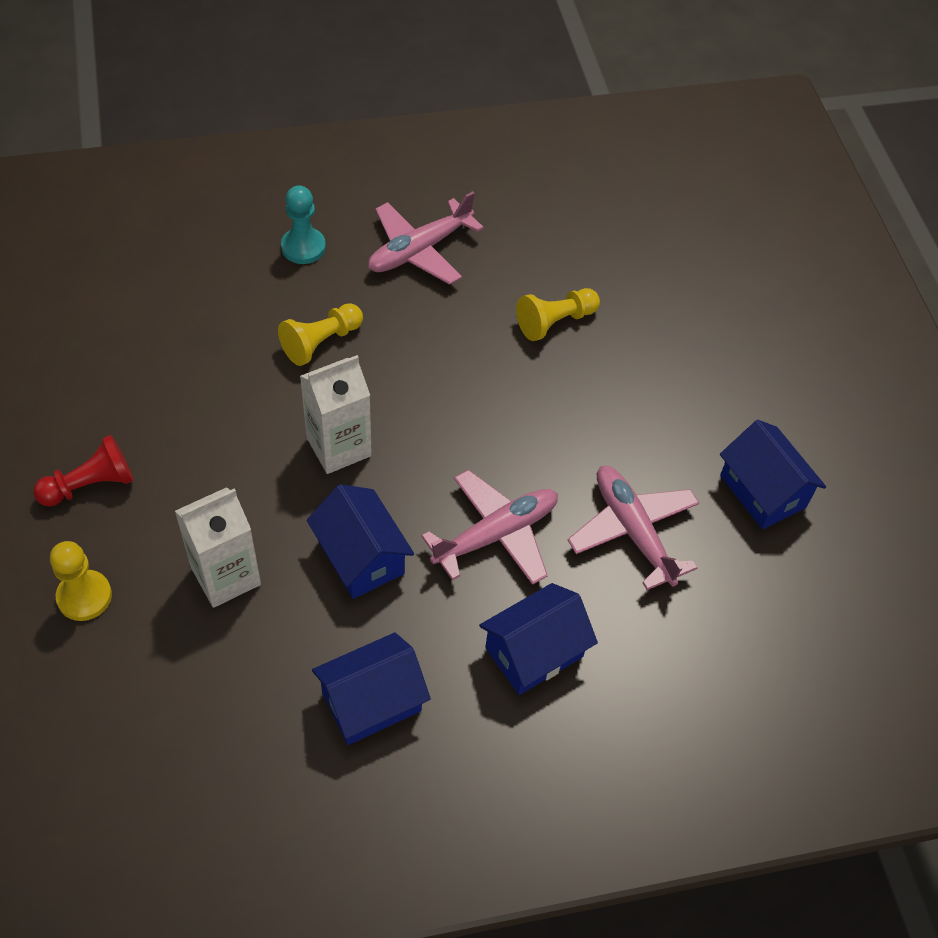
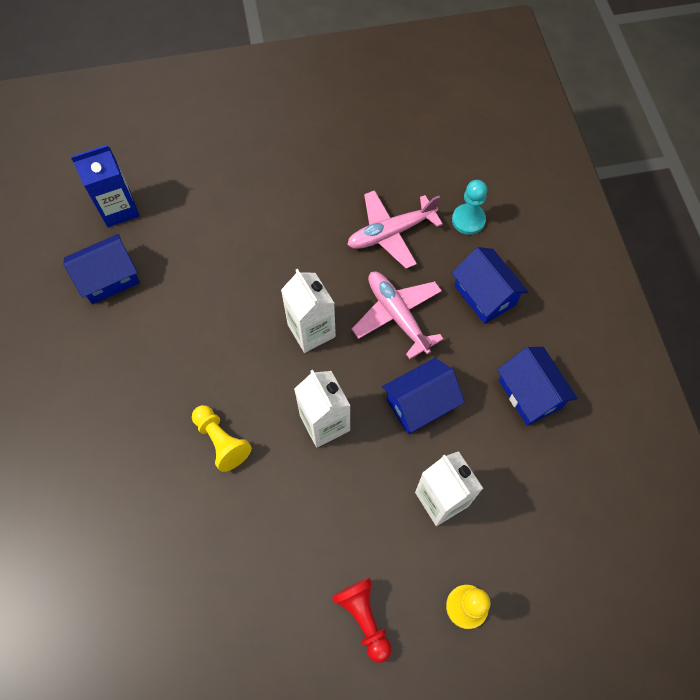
camera: 85 degrees left, 10 degrees up
(303, 247) = (115, 461): turquoise pawn -> turquoise pawn (468, 220)
(419, 250) = (127, 367): pink plane -> none
(470, 432) = (311, 331): none -> white carton
(555, 322) = (209, 271): yellow pawn -> none
(640, 228) = (119, 209): none -> blue carton
(762, 491) = (358, 158): blue house -> blue house (109, 278)

